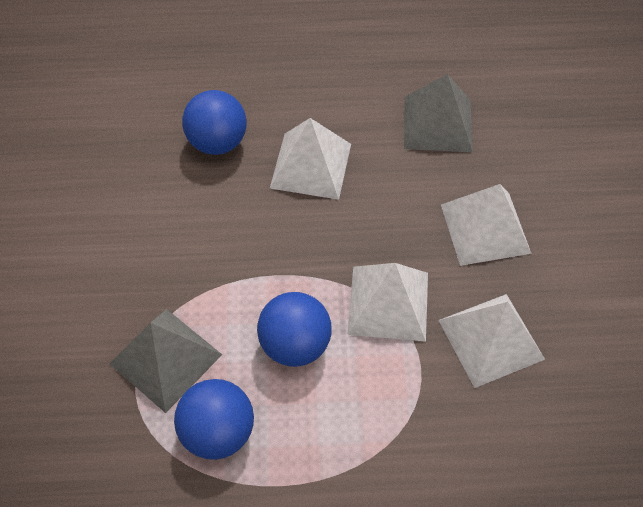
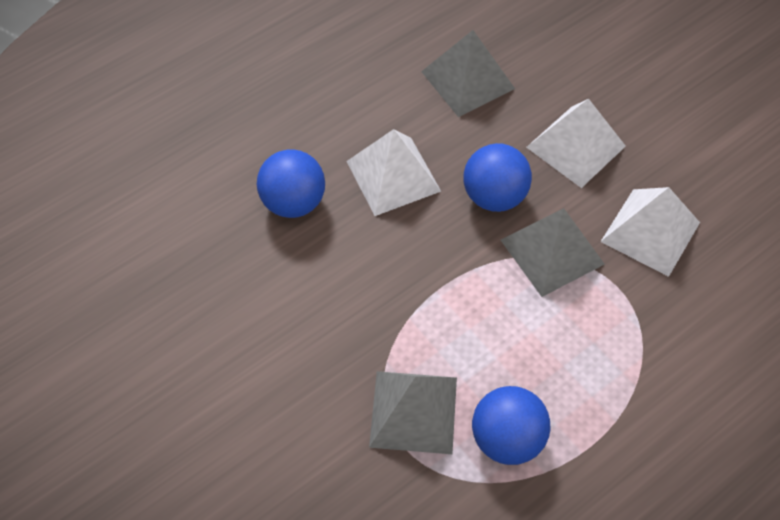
camera: 35 degrees left, 0 degrees up
(295, 344) = (508, 330): blue ball -> blue ball (494, 196)
(388, 303) = (552, 251): white pyramid -> grey pyramid

